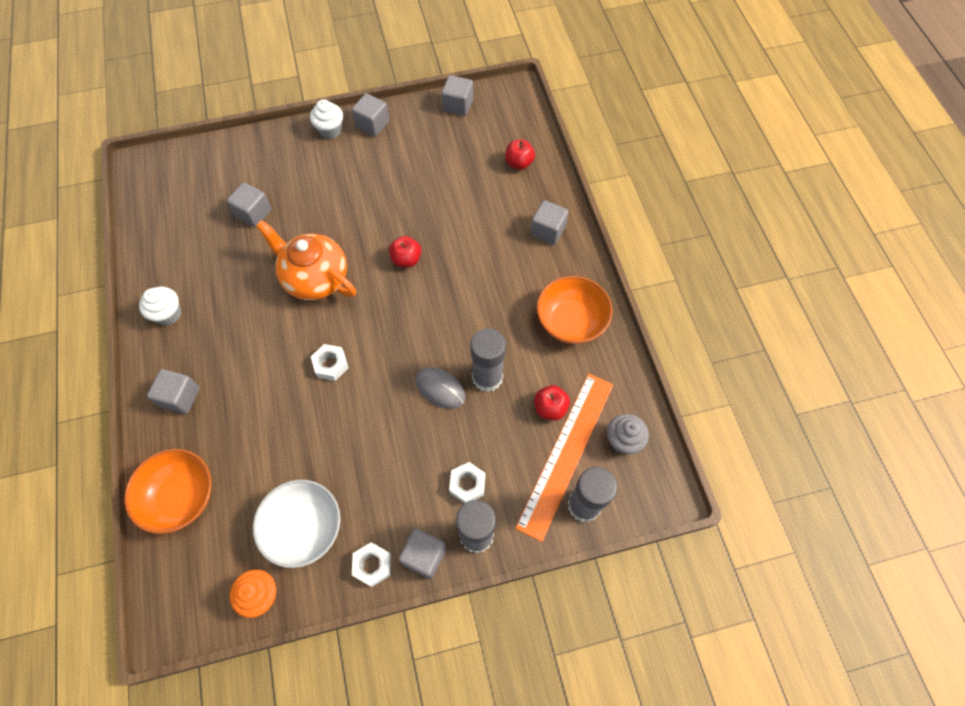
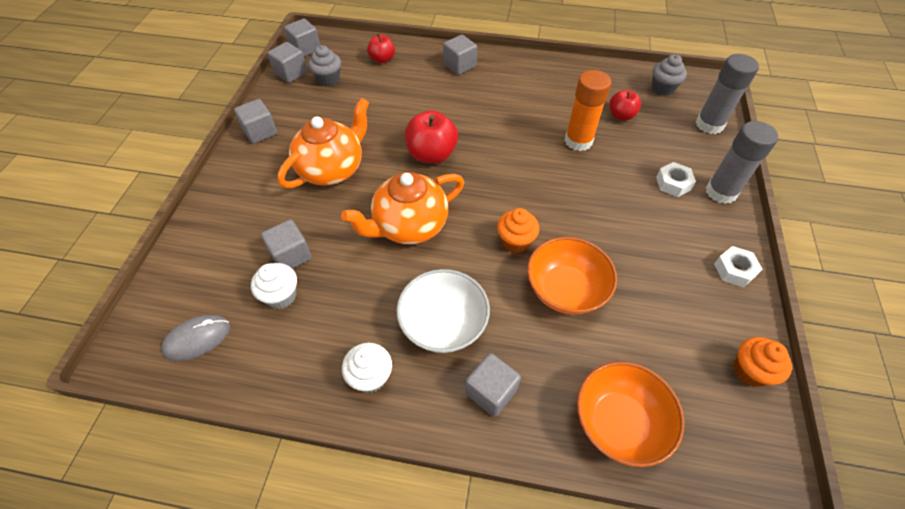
camera: 65 degrees left, 10 degrees down
(304, 528) = (685, 313): white bowl -> white bowl (443, 324)
(330, 130) = (238, 163): white cupcake -> white cupcake (281, 296)
(331, 365) = (515, 242): white nut -> orange cupcake
(353, 195) = (332, 169): none -> orange teapot
(406, 259) = (431, 154): red apple -> red apple, size x1.63
(424, 556) = (732, 231): grey cube -> grey cube (305, 49)
(440, 389) = (576, 172): grey mouse -> grey mouse (197, 338)
(465, 136) = (328, 79): none -> grey cupcake
(487, 377) = (578, 141): grey glue stick -> orange glue stick
(566, 453) = (663, 119): orange ruler -> none
(571, 321) = (550, 81): orange bowl -> orange bowl (565, 290)

